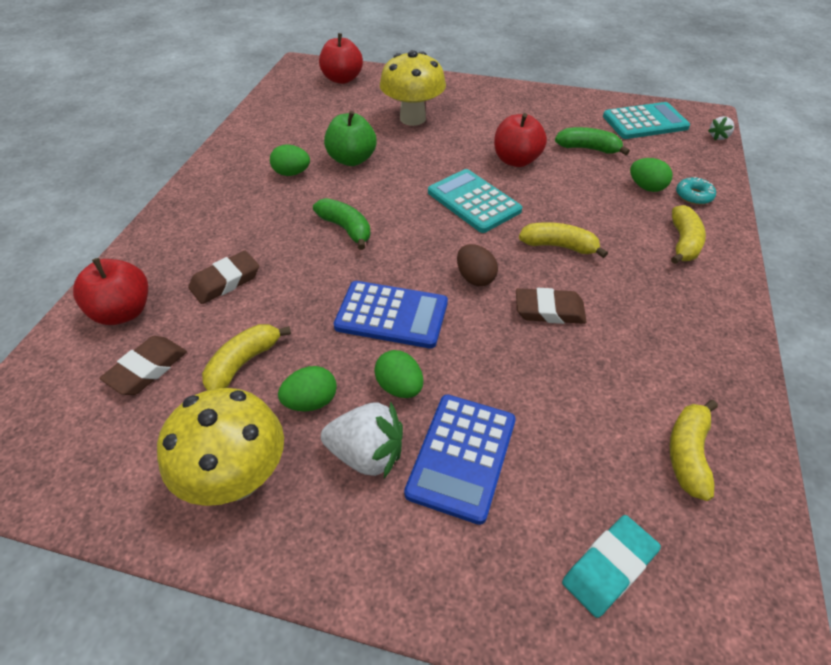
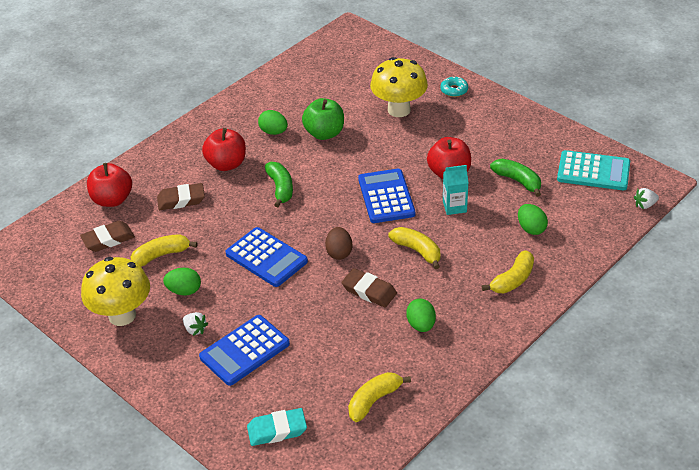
camera: 30 degrees right, 5 degrees down
(342, 79) = (371, 54): red apple -> red apple (226, 164)
(367, 454) = (195, 329): white strawberry -> white strawberry, size x0.53
(399, 387) = (239, 301): green egg -> green egg (421, 325)
(473, 201) = (386, 196): turquoise calculator -> blue calculator
(553, 190) = (454, 207): none -> turquoise carton
(693, 196) = (562, 248): turquoise donut -> turquoise donut (454, 90)

